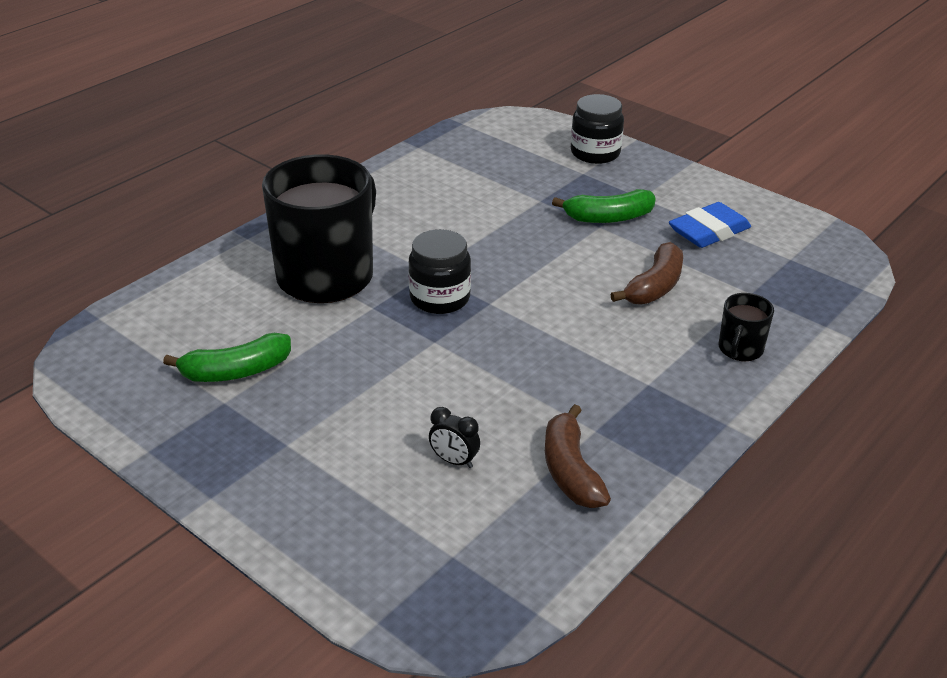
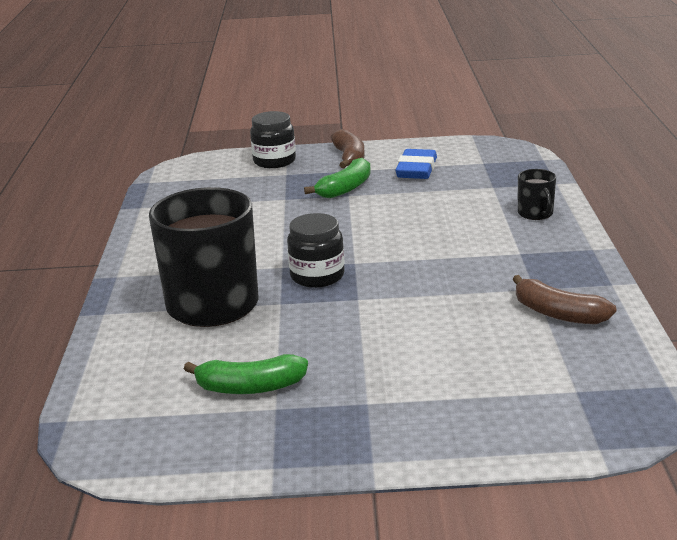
camera: 40 degrees left, 10 degrees down
(236, 371) = (250, 387): green banana -> green banana turned 60 degrees clockwise
(454, 461) = (487, 348): black clock -> none
(654, 286) = (436, 208): brown banana -> brown banana (349, 158)

